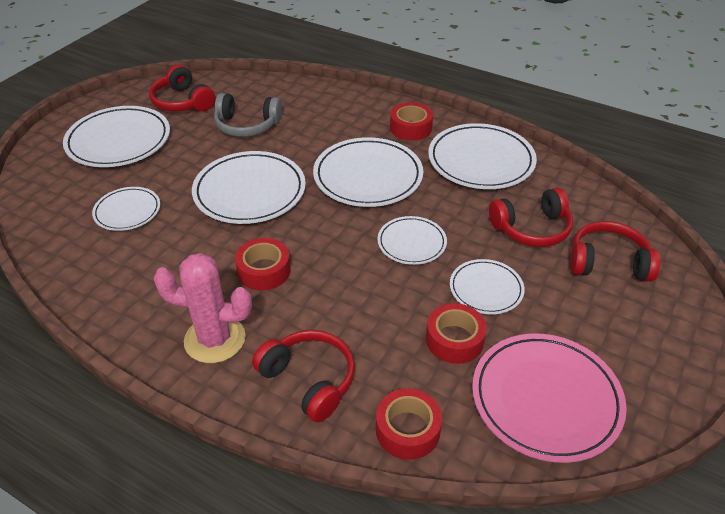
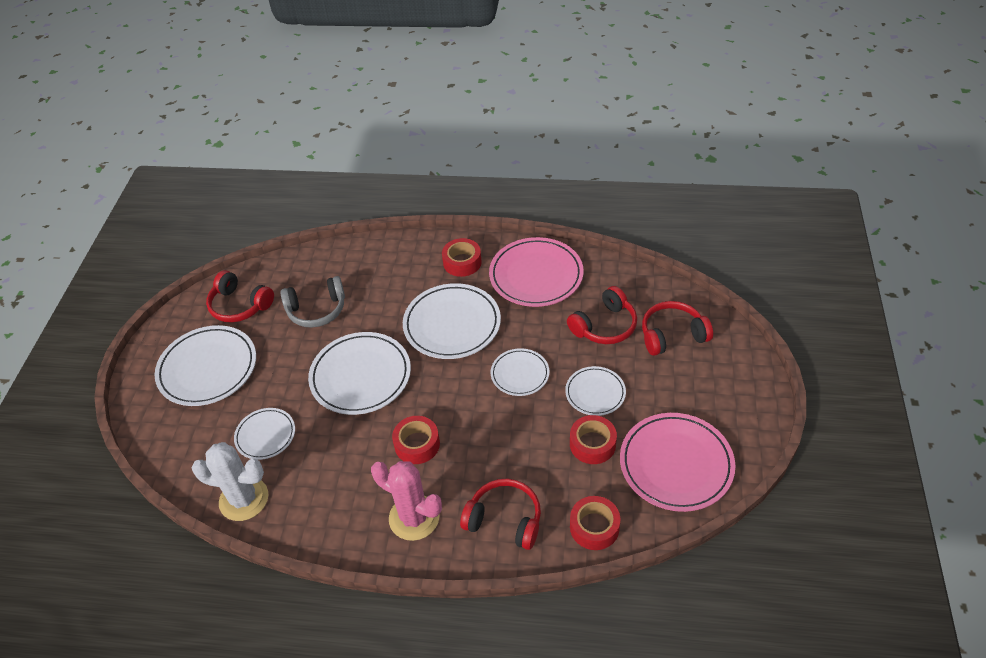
camera: 20 degrees left, 5 degrees up
(67, 259) = (244, 499): none -> white cactus
(215, 339) = (414, 518): pink cactus -> pink cactus turned 45 degrees clockwise
(481, 161) = (536, 275): white plate -> pink plate

